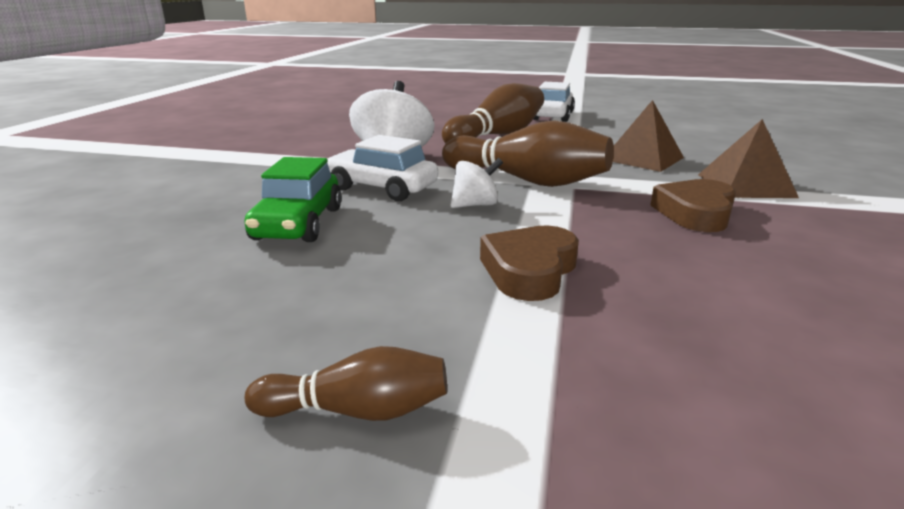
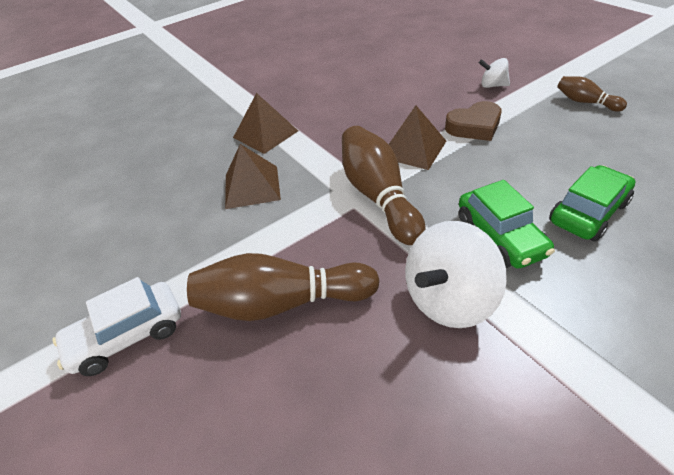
camera: 135 degrees left, 20 degrees up
(382, 188) = (500, 236): white car -> green car
(475, 205) = (448, 183): white spinning top -> white spinning top (492, 85)
(564, 220) = (413, 149): none -> brown pyramid
(695, 213) = (338, 127): brown heart -> none

